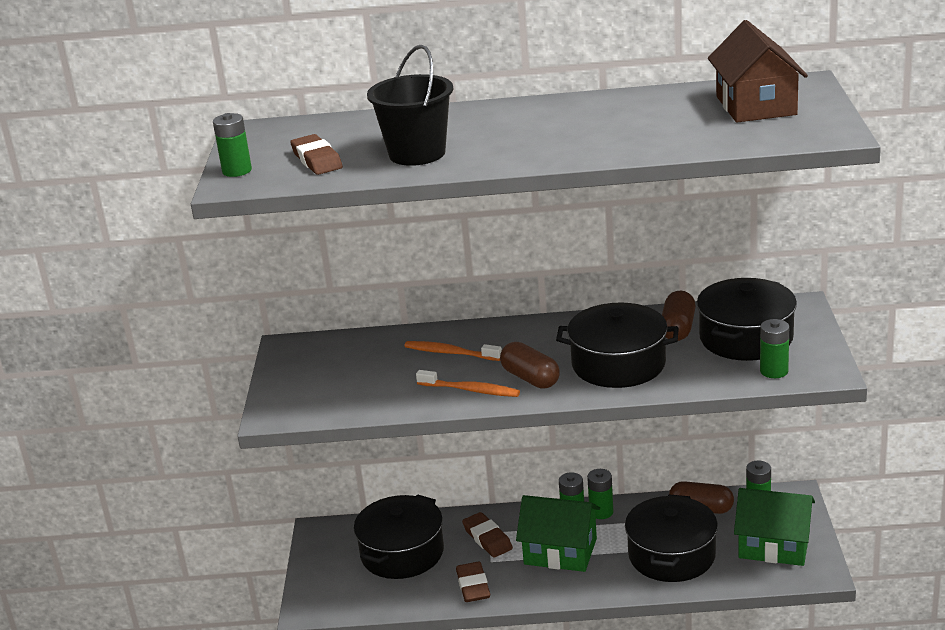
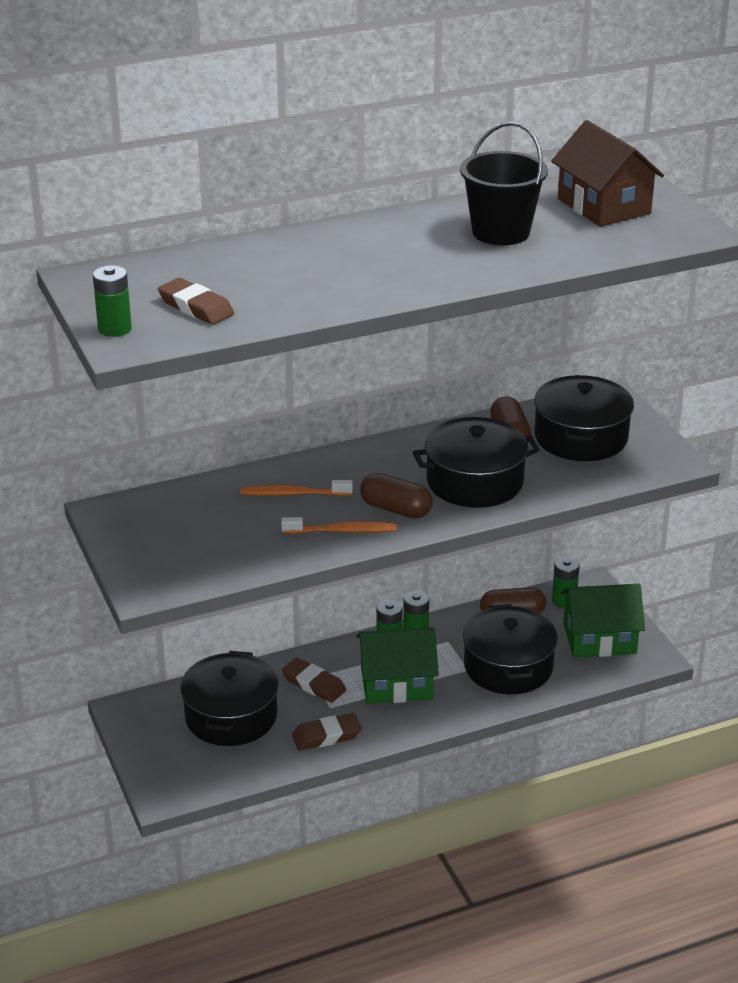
camera: 25 degrees left, 5 degrees up
(417, 154) = (302, 290): black bucket -> black bucket (501, 232)
(473, 586) = (326, 736): brown eraser -> brown eraser turned 75 degrees counterclockwise
(774, 371) = (627, 468): green battery -> none

